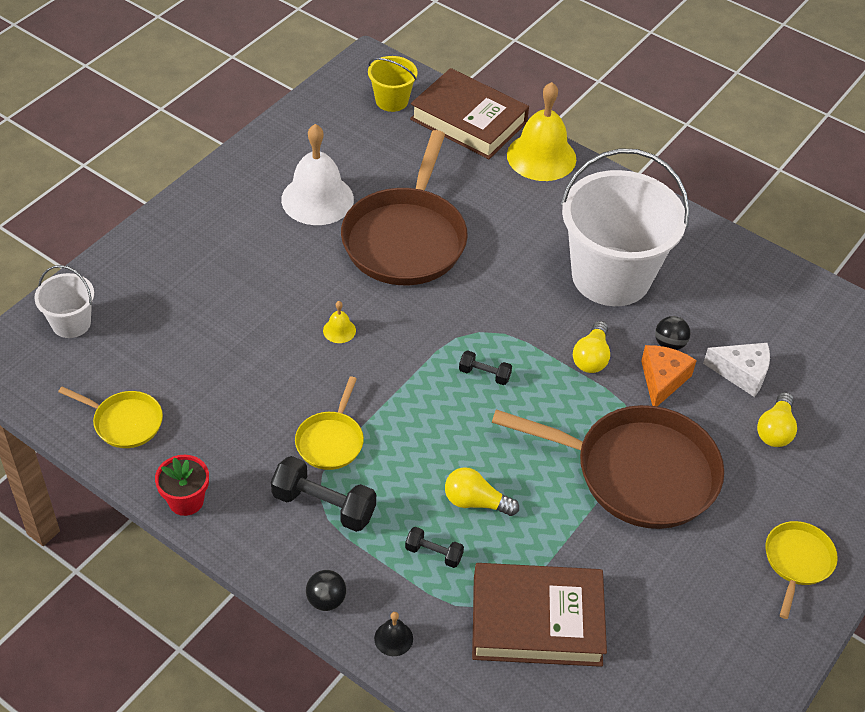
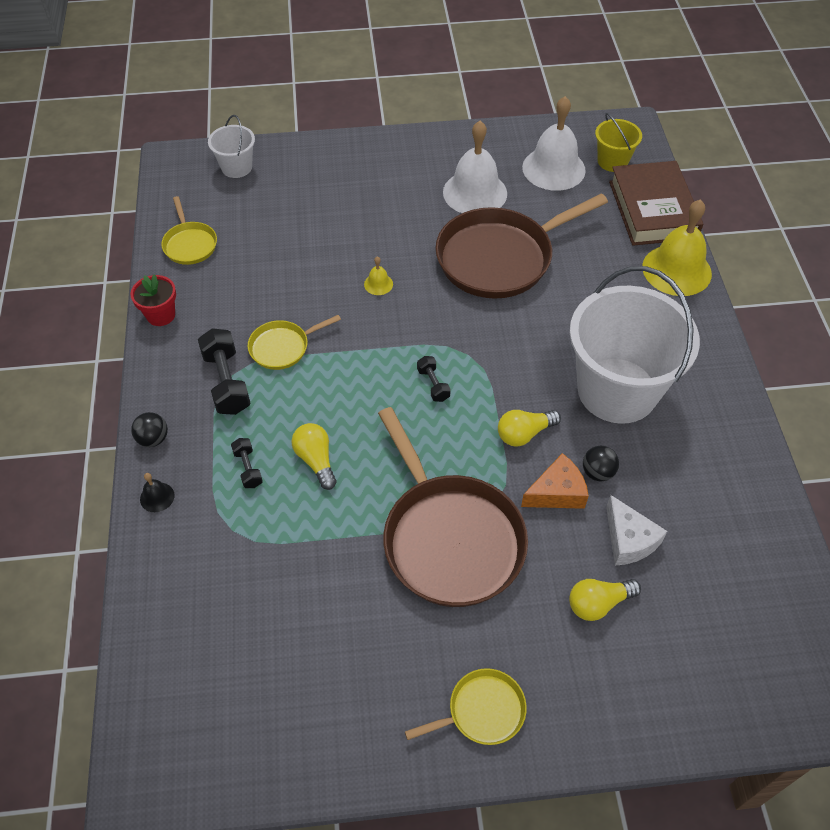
camera: 50 degrees right, 5 degrees up
(354, 136) = (553, 168): none -> white bell
(537, 621) = (250, 570): brown book -> none

